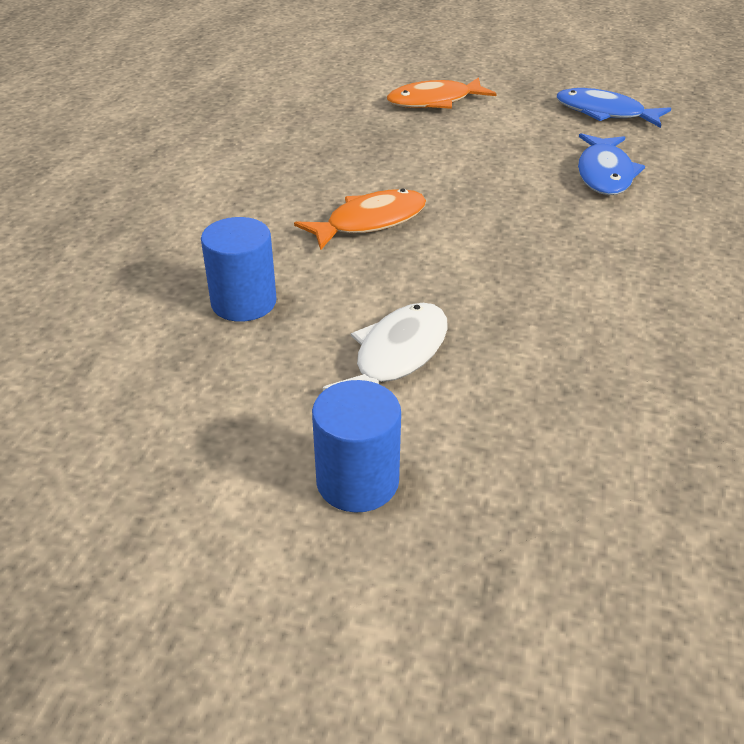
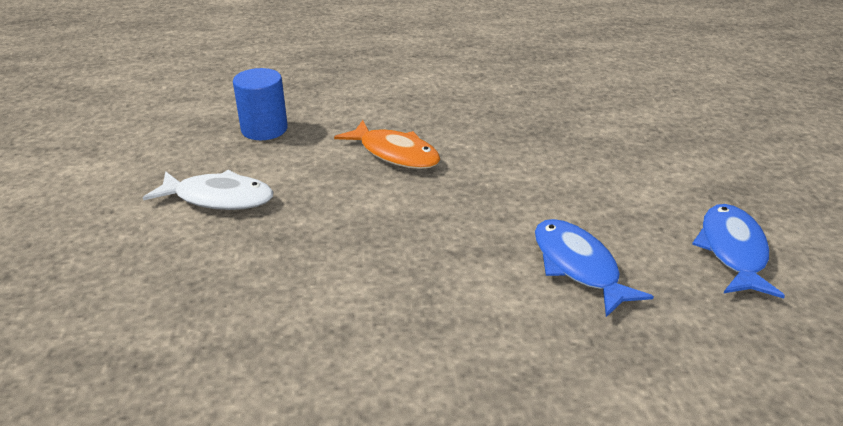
camera: 70 degrees right, 5 degrees down
(357, 481) = (84, 208): blue cylinder -> none
(434, 101) = (641, 144): orange fish -> none
(604, 174) = (578, 266): blue fish -> blue fish turned 75 degrees clockwise

